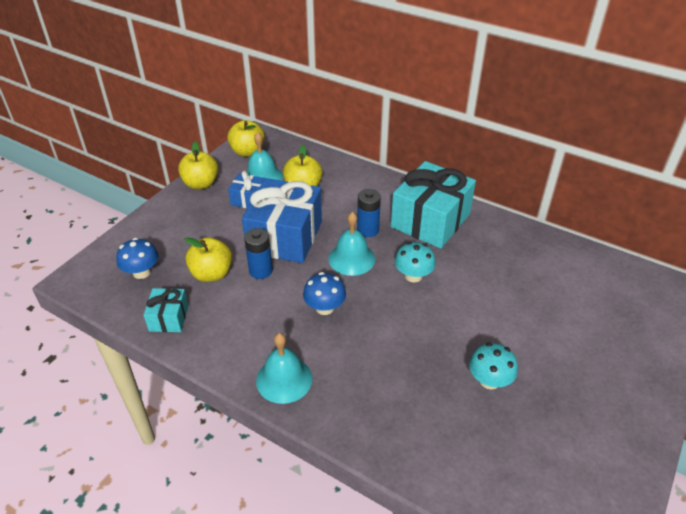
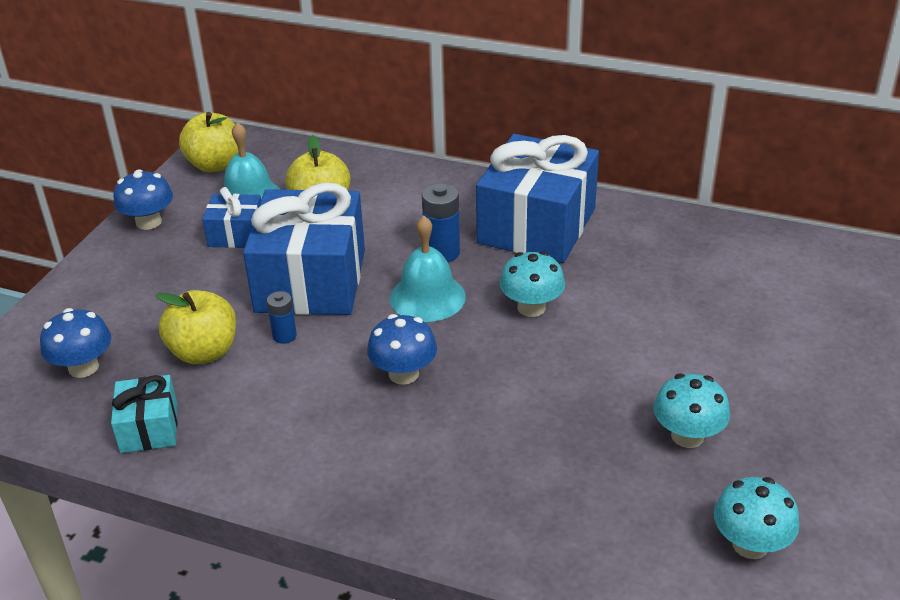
camera: 10 degrees left, 5 degrees down
(201, 184) = (148, 222): yellow apple -> blue mushroom
(260, 271) = (284, 336): blue battery -> blue battery, size x0.62
(284, 379) = (366, 487): turquoise bell -> none
(430, 220) = (536, 226): turquoise gift -> blue gift
(511, 463) = (750, 544): none -> turquoise mushroom

